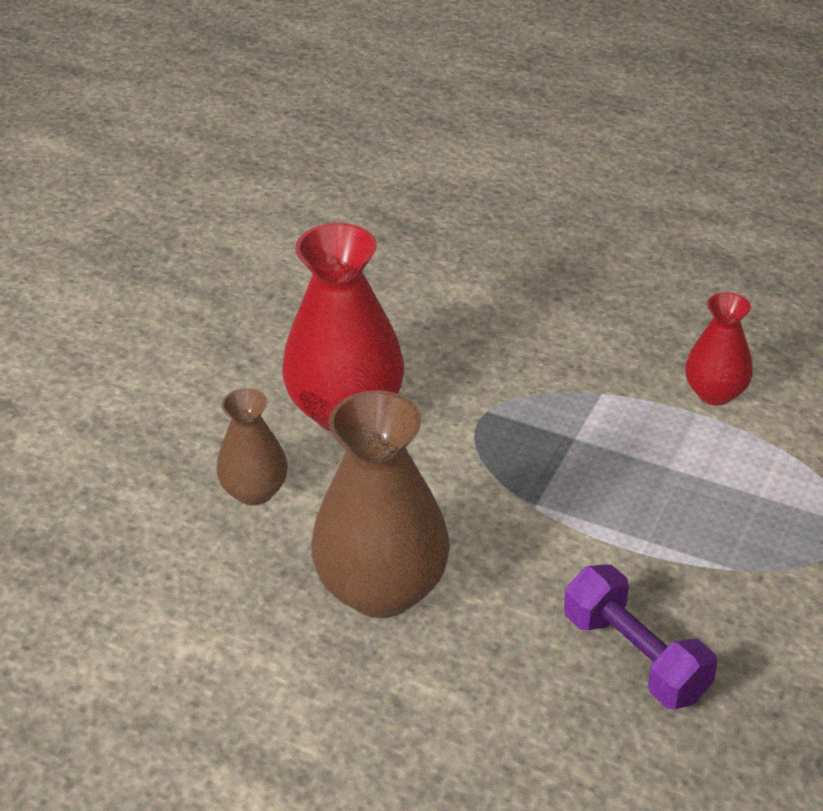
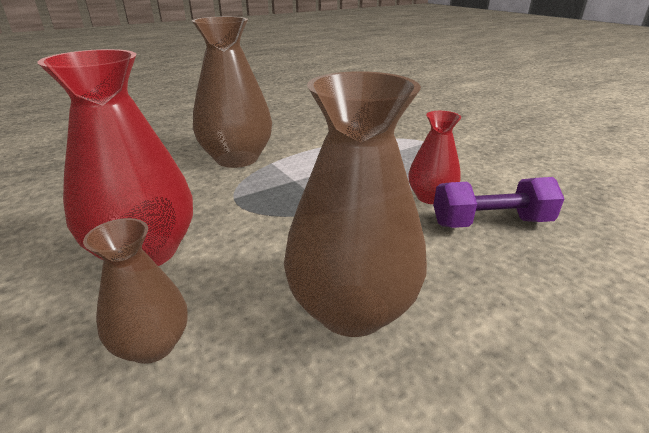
camera: 60 degrees left, 10 degrees down
(581, 357) = (237, 158): none -> brown vase
(715, 393) = (311, 139): red vase -> red vase (430, 197)

